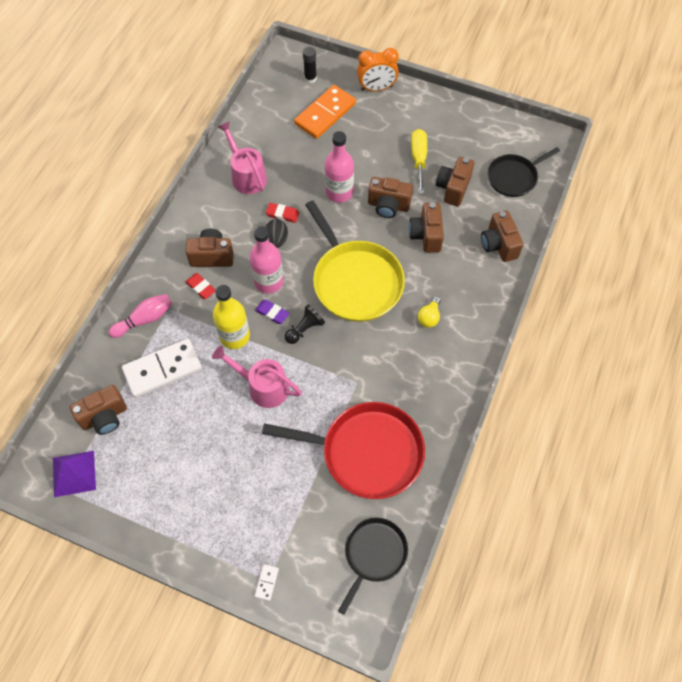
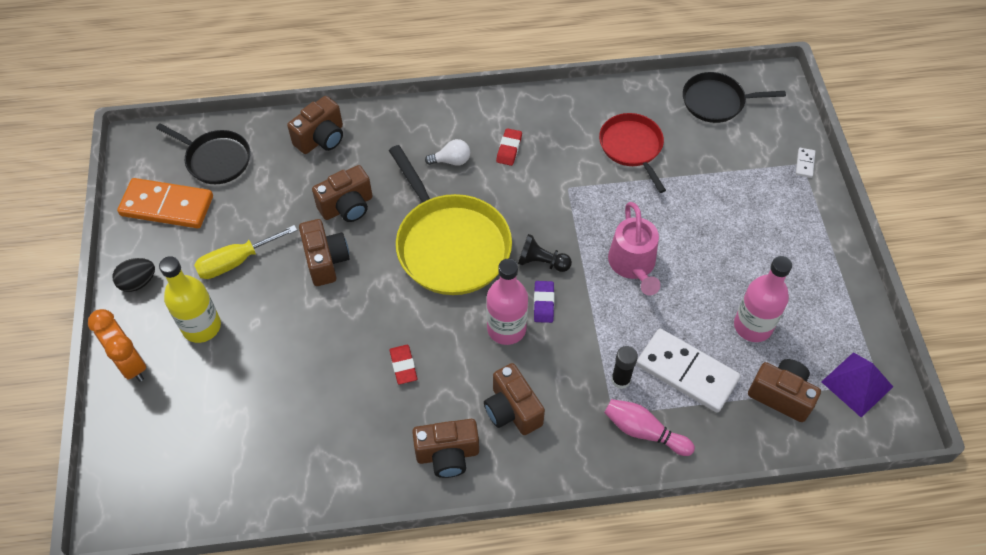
camera: 120 degrees left, 5 degrees down
(201, 287) = (561, 396): red eraser -> red eraser (509, 149)
(235, 336) = (597, 324): yellow bottle -> yellow bottle (201, 326)
(246, 175) = (366, 443): pink watering can -> none
(267, 582) = (804, 163): white domino -> white domino turned 60 degrees counterclockwise
(276, 240) = (445, 352): black egg -> black egg (138, 282)
(310, 78) = (148, 458): black glue stick -> black glue stick (620, 380)
(325, 114) = (208, 403): orange domino -> orange domino (167, 206)
(339, 192) = (334, 321): pink bottle -> pink bottle (752, 326)
(355, 281) = (450, 245): yellow pan -> yellow pan turned 120 degrees clockwise
(366, 452) = (632, 147): red pan -> red pan, size x0.60
(429, 317) = (451, 161): yellow light bulb -> white light bulb
(453, 188) = (264, 209): brown camera -> brown camera (447, 454)

